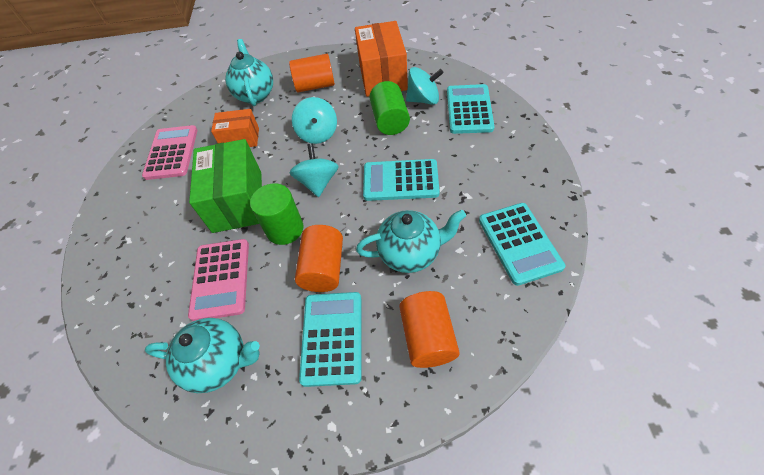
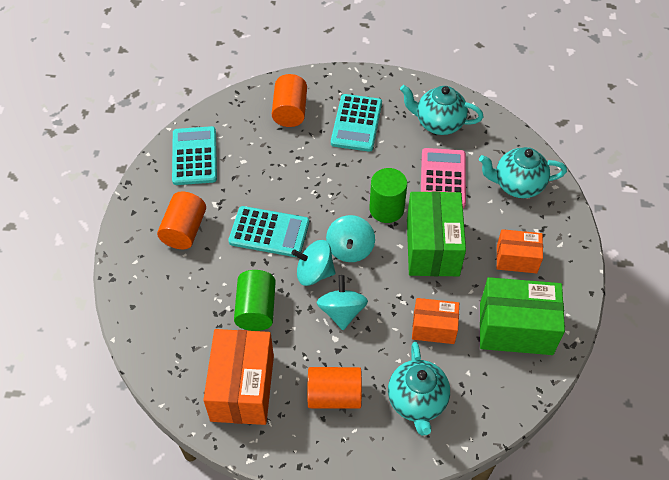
camera: 175 degrees left, 0 degrees up
(156, 208) = (516, 259): none -> orange box
(172, 153) = (516, 328): pink calculator -> green box
(323, 268) = (356, 169): orange cylinder -> orange cylinder (184, 230)
(410, 254) = (283, 166): turquoise teapot -> turquoise teapot (517, 185)
(423, 100) = (207, 331): turquoise spinning top -> turquoise spinning top (314, 273)
(469, 109) = (164, 302): turquoise calculator -> none

